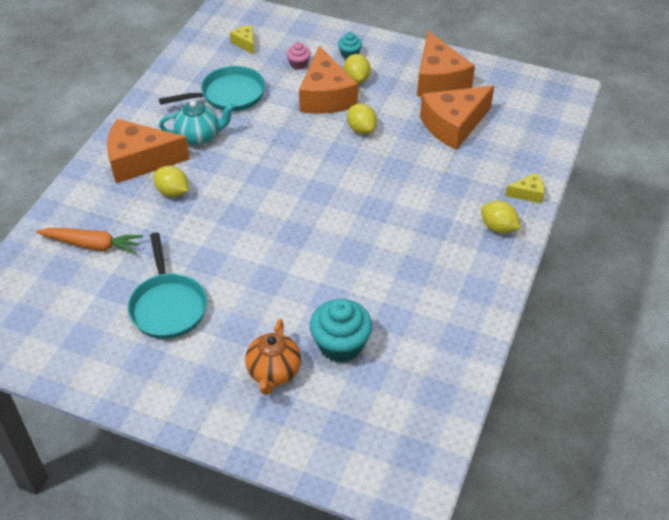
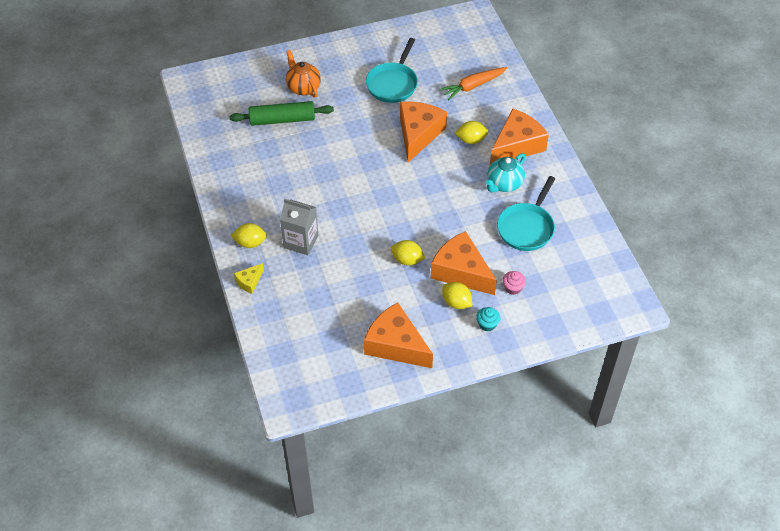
camera: 140 degrees right, 5 degrees up
(168, 306) = (393, 83): turquoise pan -> turquoise pan turned 105 degrees counterclockwise
(245, 43) = (574, 280): yellow cheese -> none
(340, 345) = (282, 119): turquoise cupcake -> green rolling pin
(445, 199) = (301, 241): none -> grey carton
(453, 125) = (346, 307): orange cheese -> orange cheese (418, 134)

